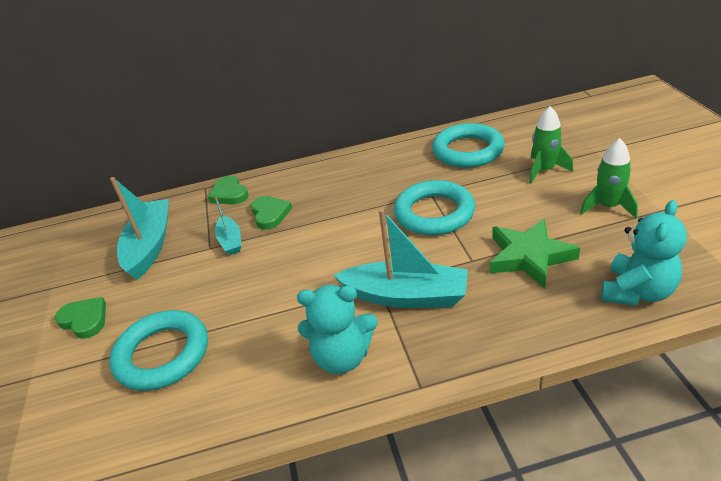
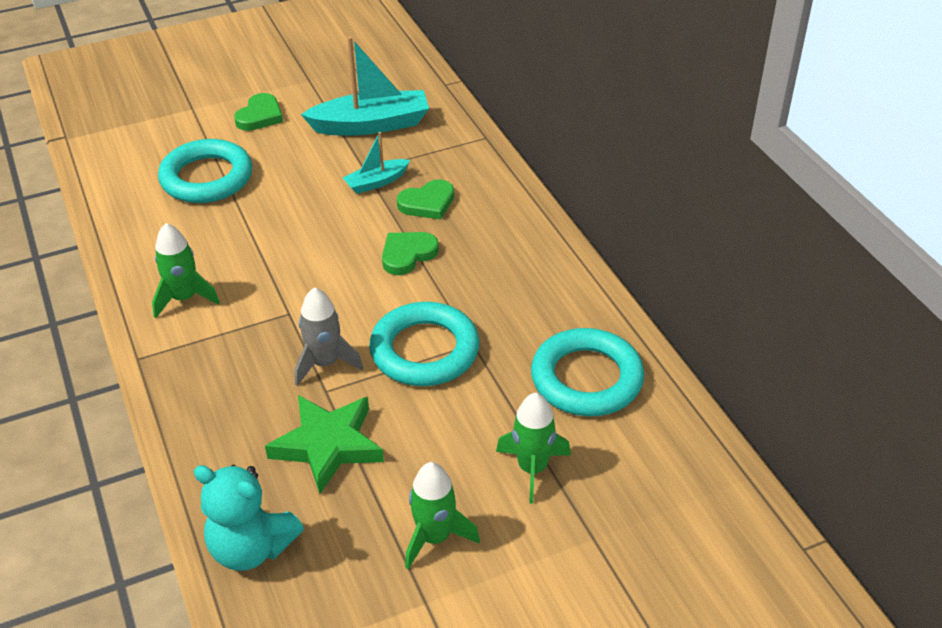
camera: 75 degrees right, 5 degrees up
(229, 194) = (471, 160): green heart -> green heart (407, 254)
(342, 357) = (184, 298): turquoise teddy bear -> green rocket
(406, 296) = (267, 337): turquoise boat -> none
(442, 261) = (325, 363): none -> grey rocket

